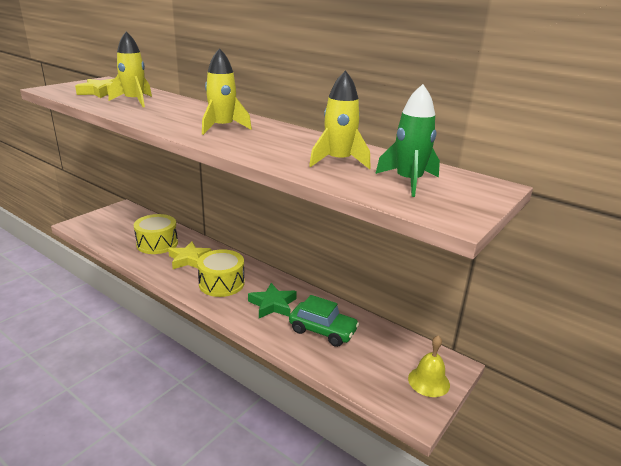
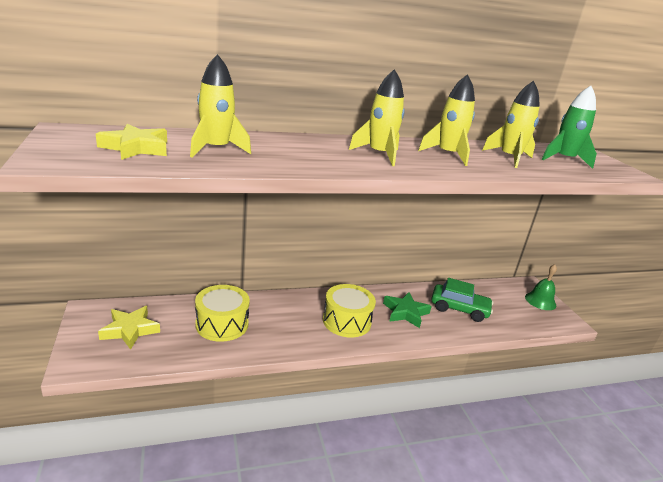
camera: 55 degrees left, 0 degrees up
(189, 259) = (281, 319): yellow star -> yellow star (130, 330)
(282, 143) = (447, 155): none -> yellow rocket
(323, 331) = (459, 309): green car -> green car turned 45 degrees clockwise
(428, 381) = (540, 301): yellow bell -> green bell

